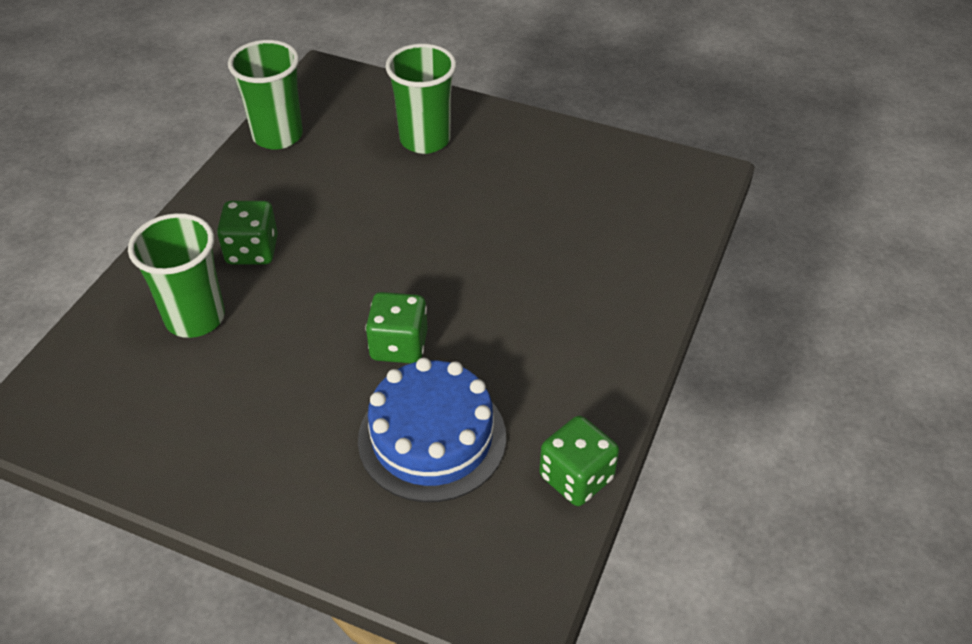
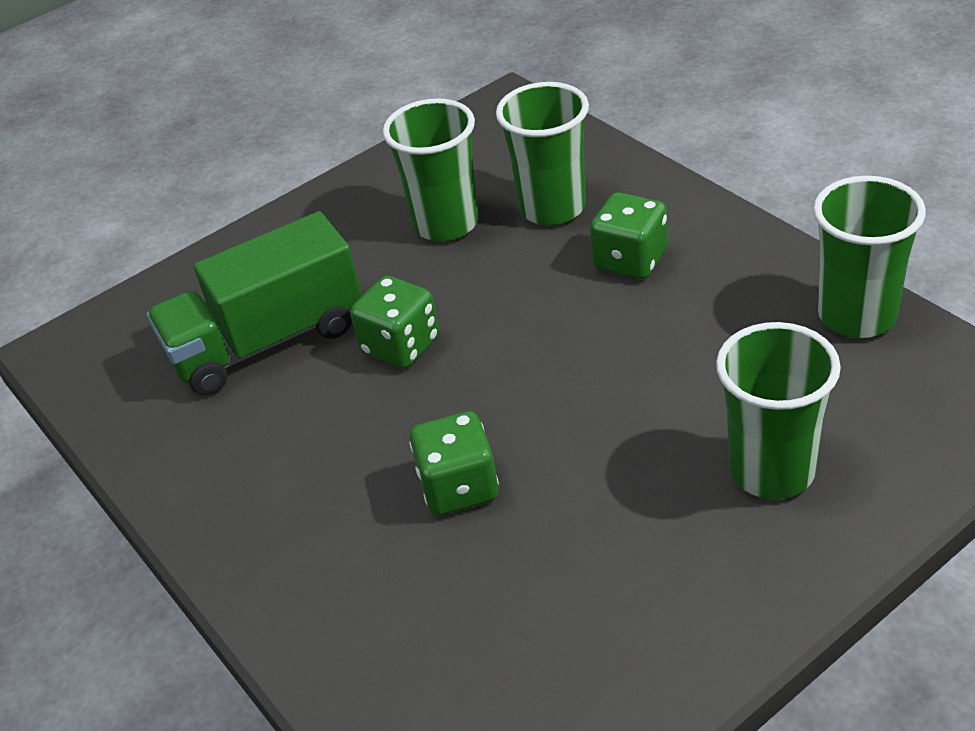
camera: 125 degrees right, 5 degrees down
(235, 381) = (446, 224): none -> green cup
(432, 438) = (267, 341): blue cake -> green truck
(576, 477) = (130, 433): green dice -> green dice (459, 487)

